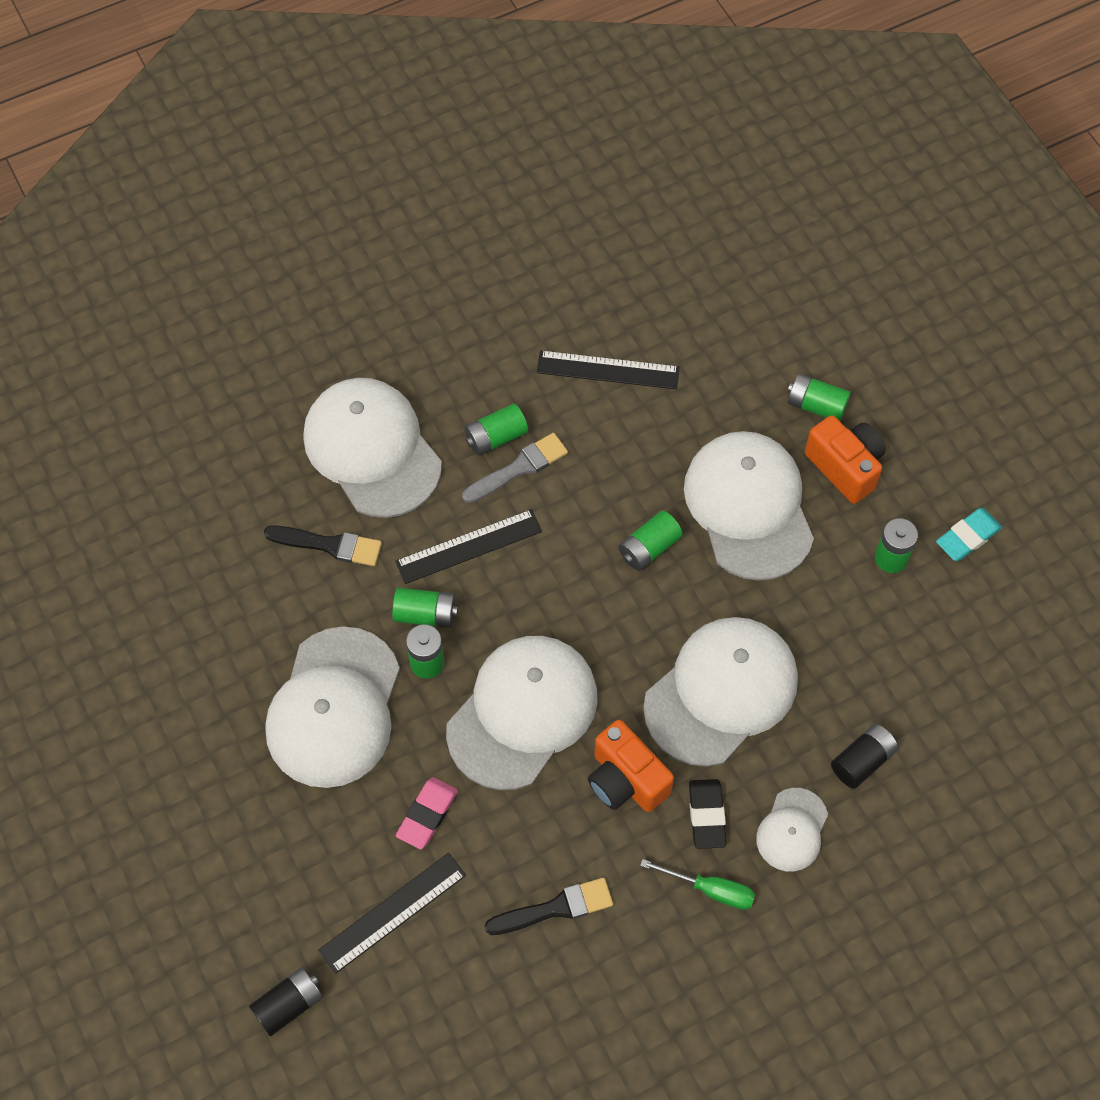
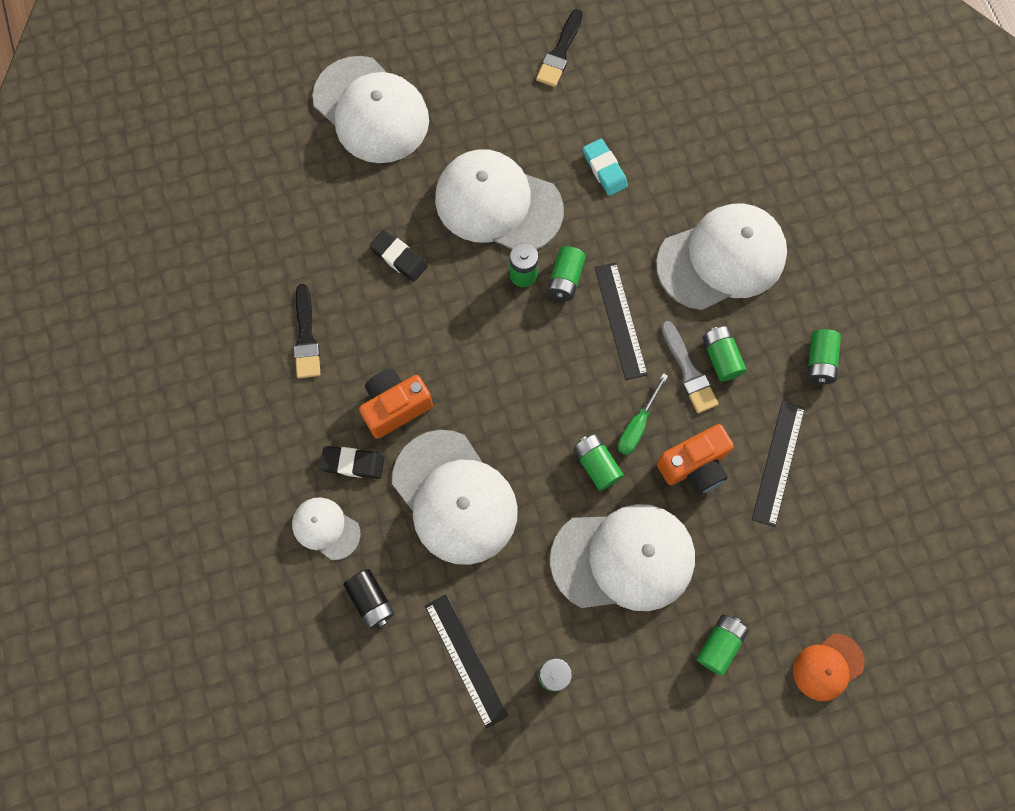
camera: 100 degrees right, 10 degrees up
(289, 1005) = (281, 149): black battery -> none
(329, 545) = (638, 216): black brush -> black brush (560, 52)
(393, 912) = (330, 224): black ruler -> black ruler (465, 660)
(427, 815) = (399, 258): pink eraser -> black eraser
(482, 341) = (819, 361): none -> green battery
(522, 713) = (467, 338): white cap -> white cap (371, 110)
(710, 890) = (293, 454): green screwdriver -> green screwdriver (637, 425)
(812, 308) = (828, 667): none -> orange cap
(845, 467) = (651, 656): orange camera -> orange camera (694, 466)
(968, 537) = (563, 754): turquoise eraser -> turquoise eraser (604, 169)

